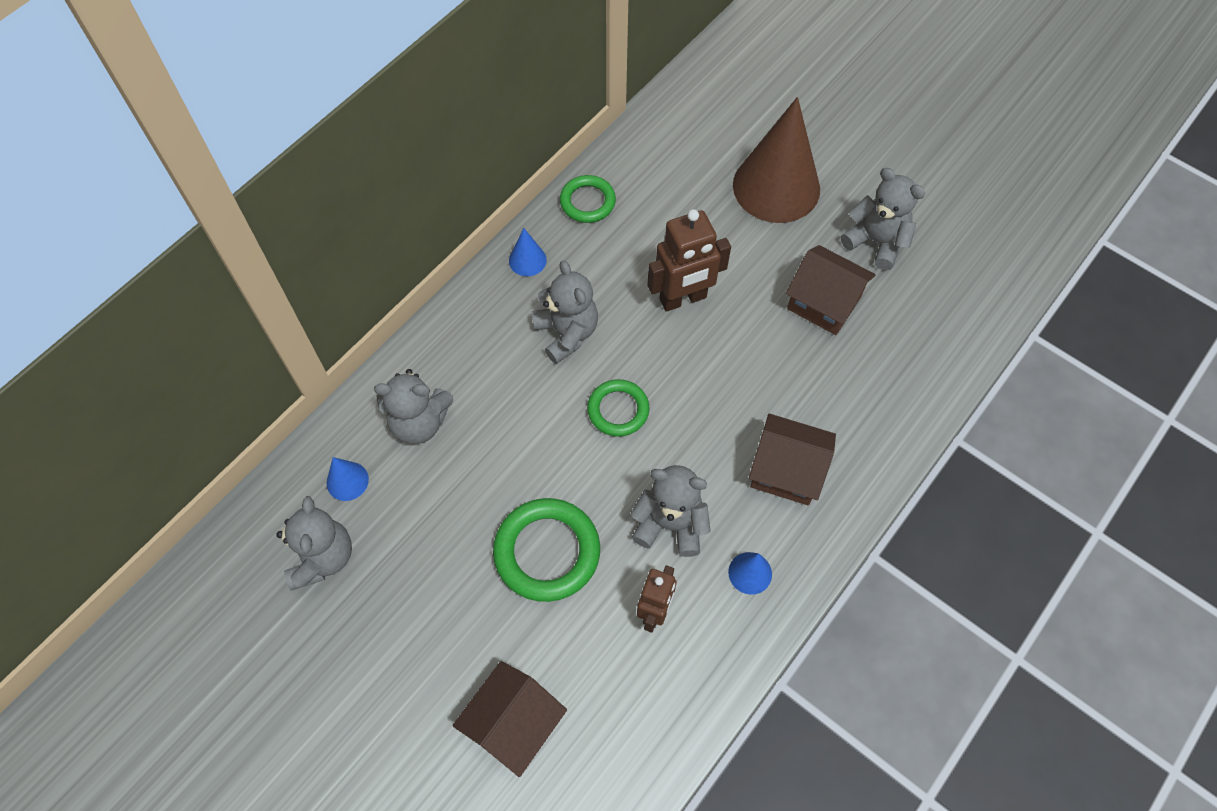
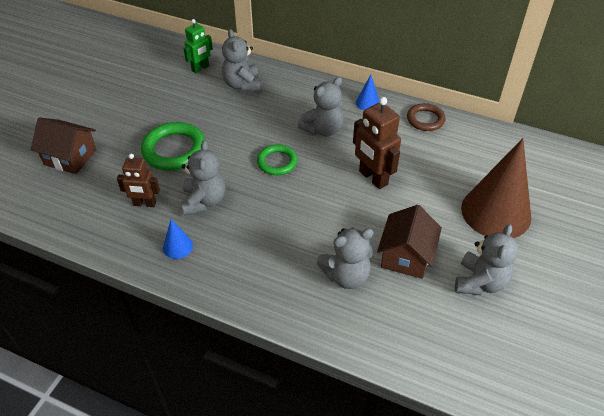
camera: 75 degrees right, 15 degrees down
(322, 557) = (156, 70): grey teddy bear -> grey teddy bear (346, 275)
(347, 481) = (200, 68): blue cone -> green robot
(587, 202) = (425, 119): green ring -> brown ring
(786, 470) = (258, 254): brown house -> none

